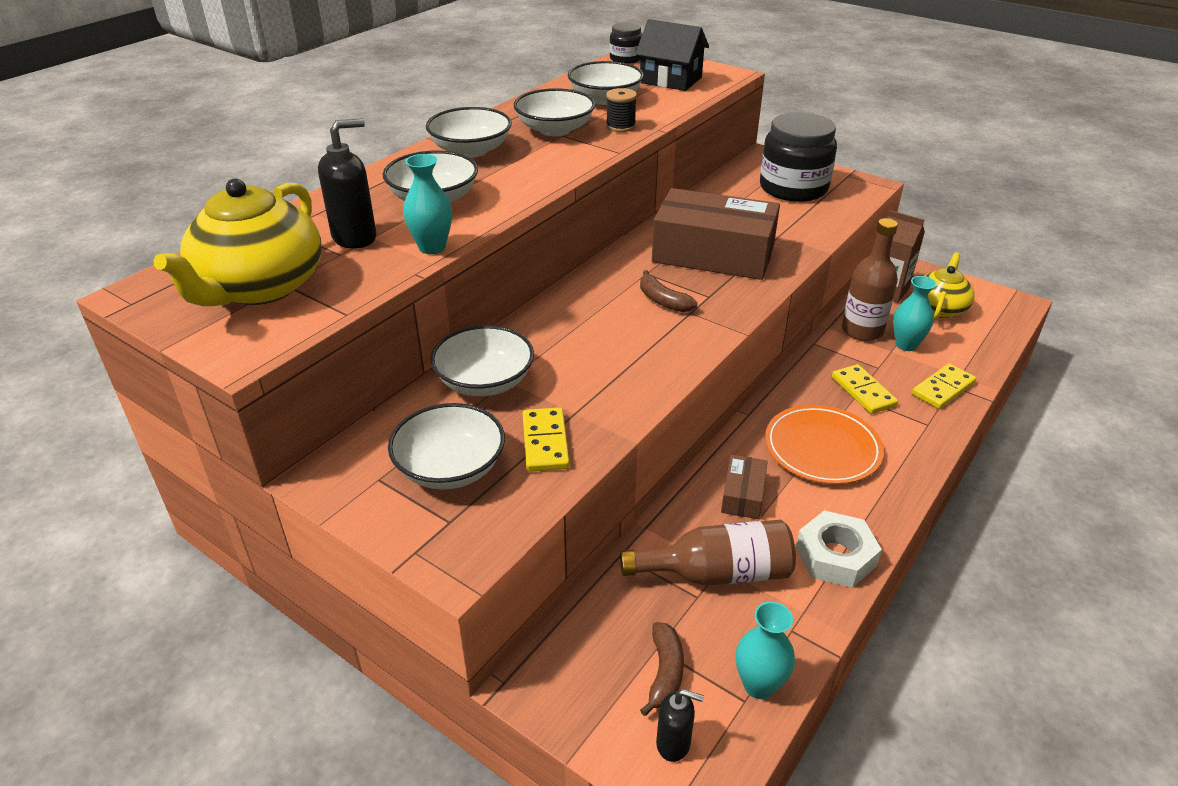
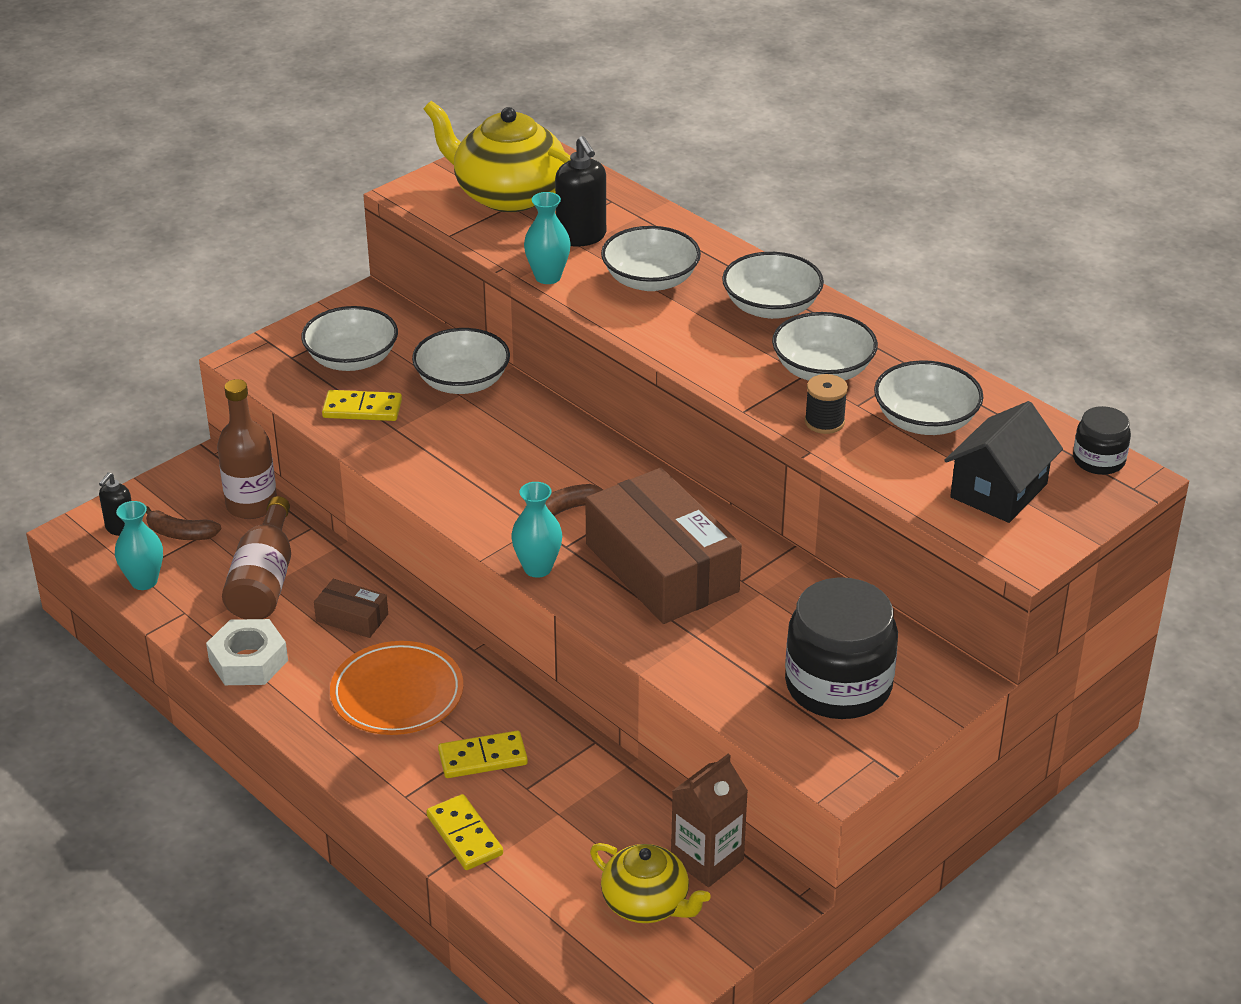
camera: 100 degrees right, 0 degrees up
(713, 254) = (662, 568): brown box -> brown box turned 60 degrees counterclockwise
(862, 330) = (611, 798): brown bottle -> brown bottle (251, 505)
(906, 345) = (567, 832): turquoise vase -> turquoise vase (537, 568)

